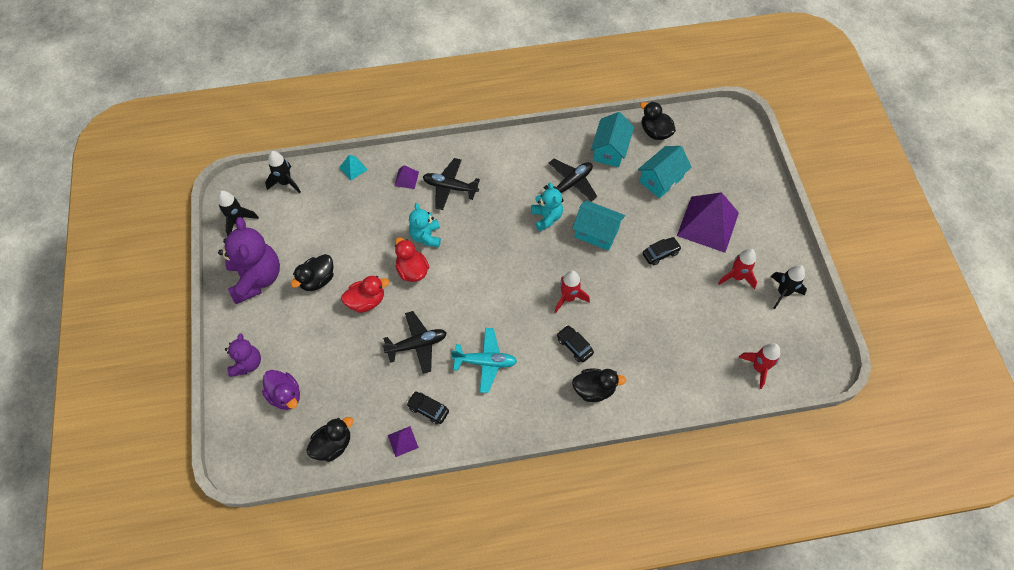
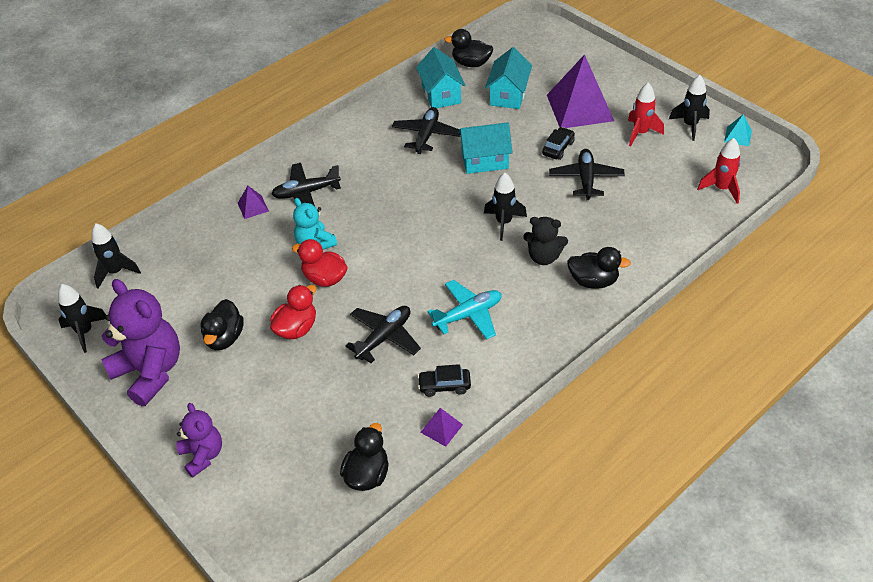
camera: 30 degrees left, 15 degrees down
(285, 395) = (273, 460): purple duck -> none
(353, 168) = (185, 225): turquoise pyramid -> turquoise pyramid (737, 136)
(546, 217) = (426, 171): turquoise teddy bear -> none
(568, 298) = (504, 223): red rocket -> black rocket
(574, 346) = (543, 257): black car -> black teddy bear
(594, 389) = (593, 281): black duck -> black duck turned 45 degrees clockwise
(659, 295) = (586, 179): none -> black plane

